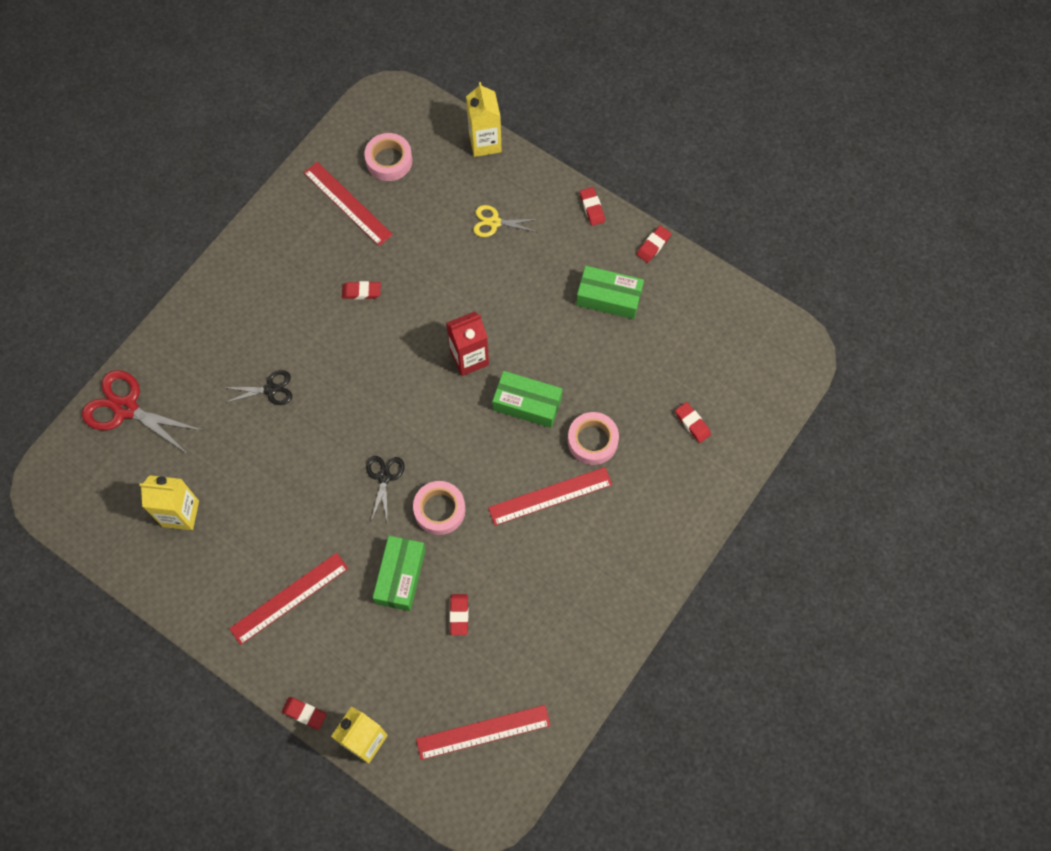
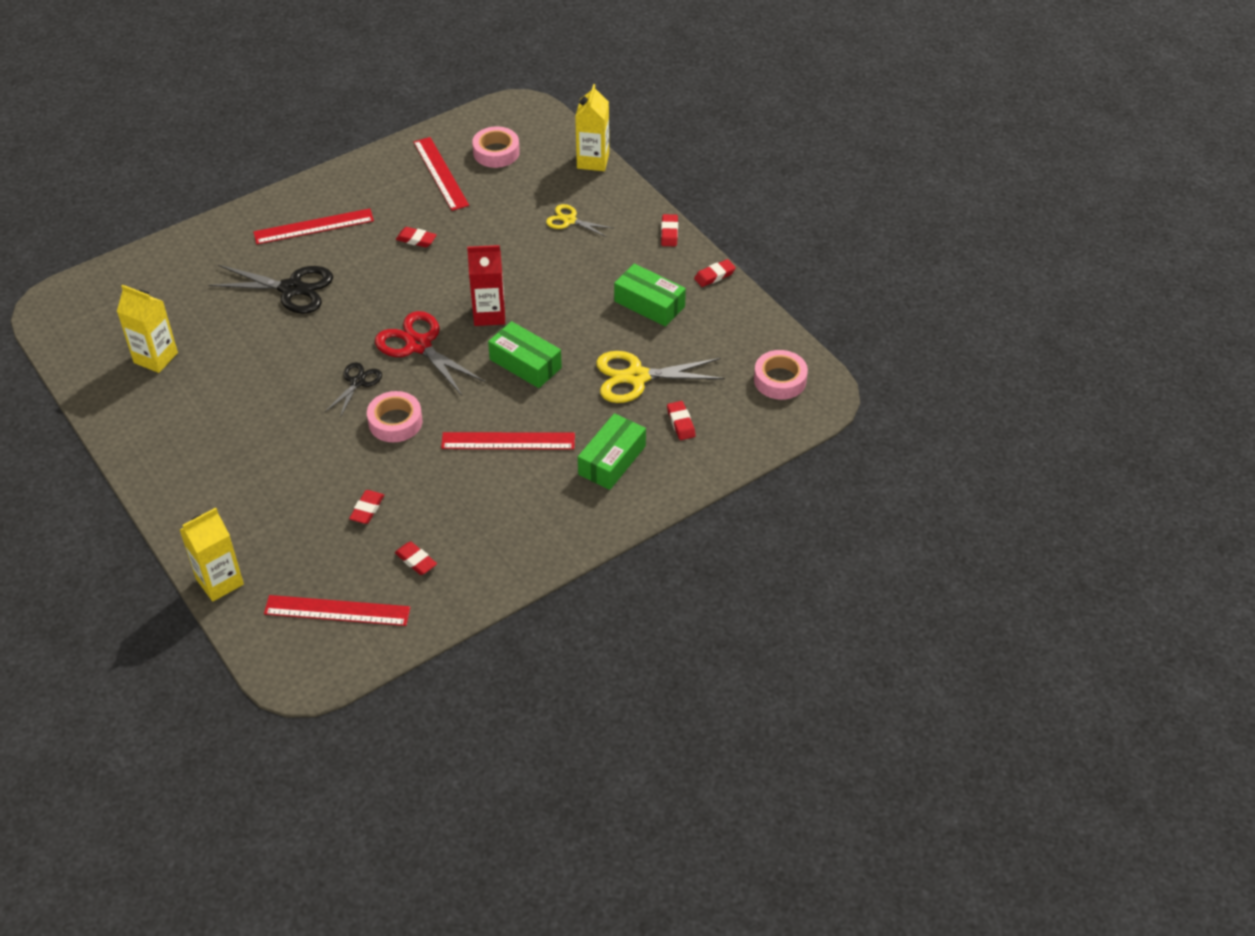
camera: 20 degrees right, 20 degrees down
(126, 408) = (155, 268): red scissors -> red scissors (419, 345)
(270, 389) = (291, 289): black scissors -> black scissors, size x1.74
(289, 598) = (215, 449): red ruler -> red ruler (313, 226)
(304, 713) = (176, 543): red eraser -> red eraser (416, 560)
(400, 576) = (329, 463): green box -> green box (612, 460)
(592, 441) = (573, 409): pink tape -> pink tape (780, 380)
(633, 385) = (637, 377): none -> yellow scissors

